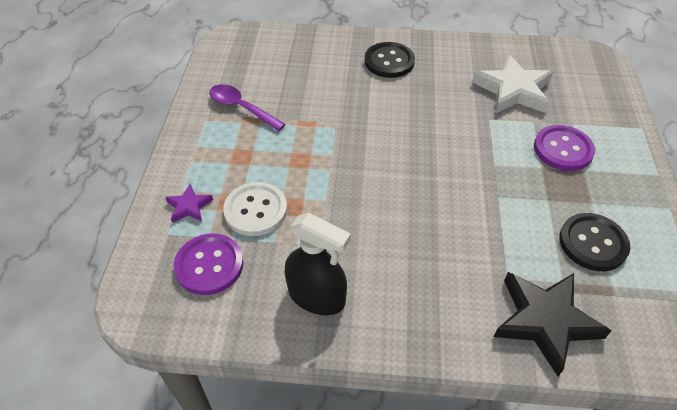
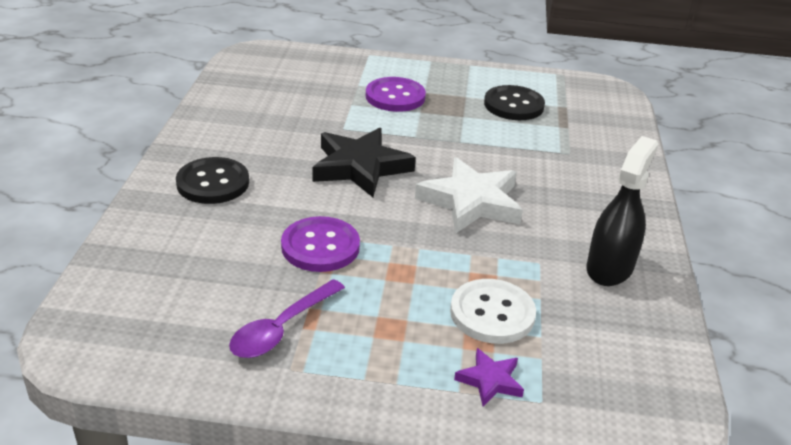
camera: 90 degrees left, 15 degrees down
(209, 265) = (586, 355): purple button -> purple button (320, 246)
(513, 90) = (297, 107): white star -> white star (471, 202)
(545, 321) = (601, 141): black star -> black star (360, 167)

